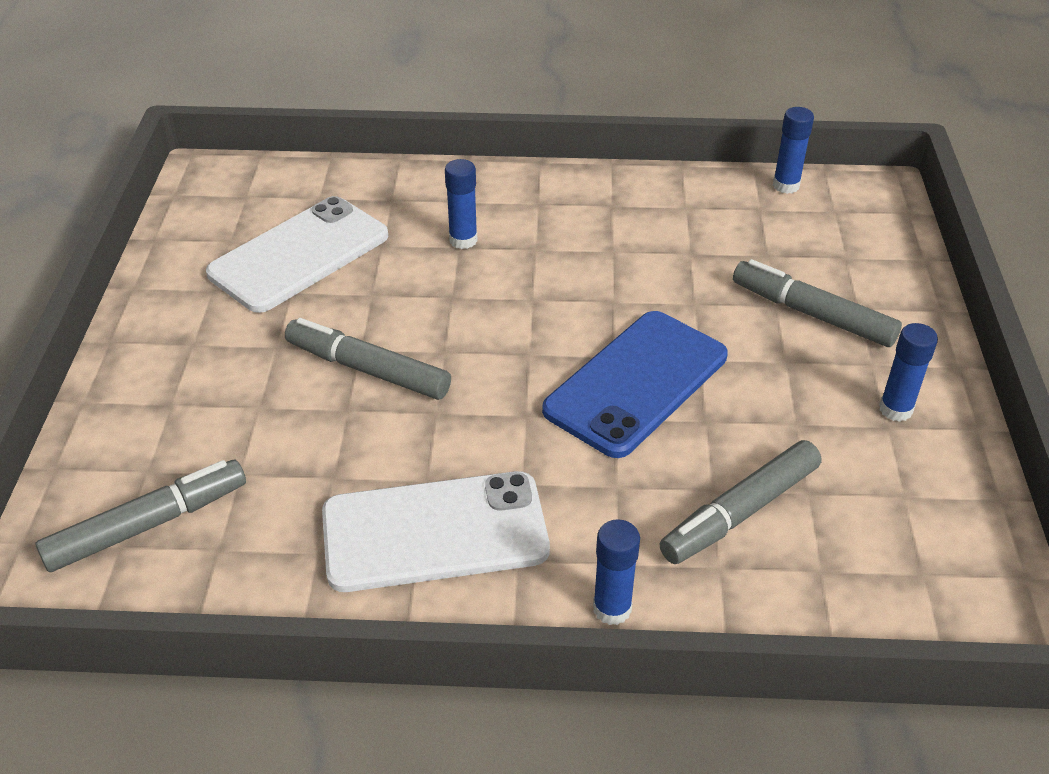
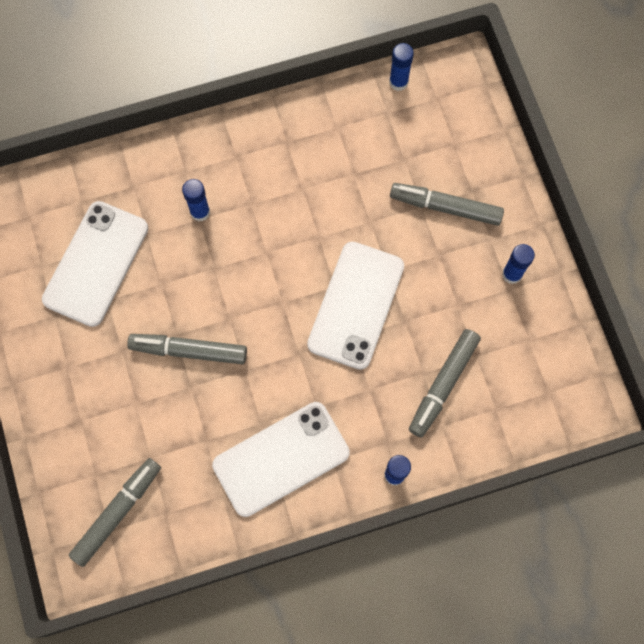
camera: 20 degrees left, 30 degrees up
(636, 383) = (356, 305): blue phone -> white phone

